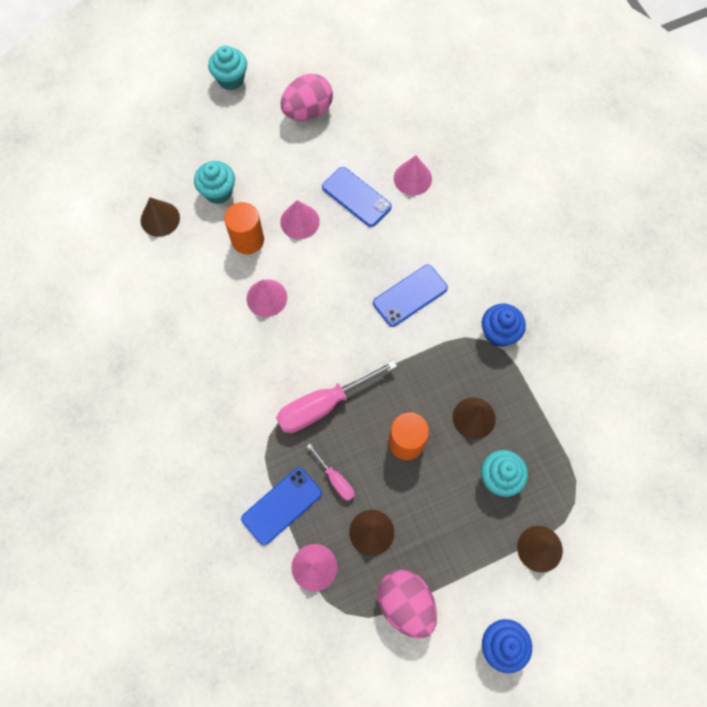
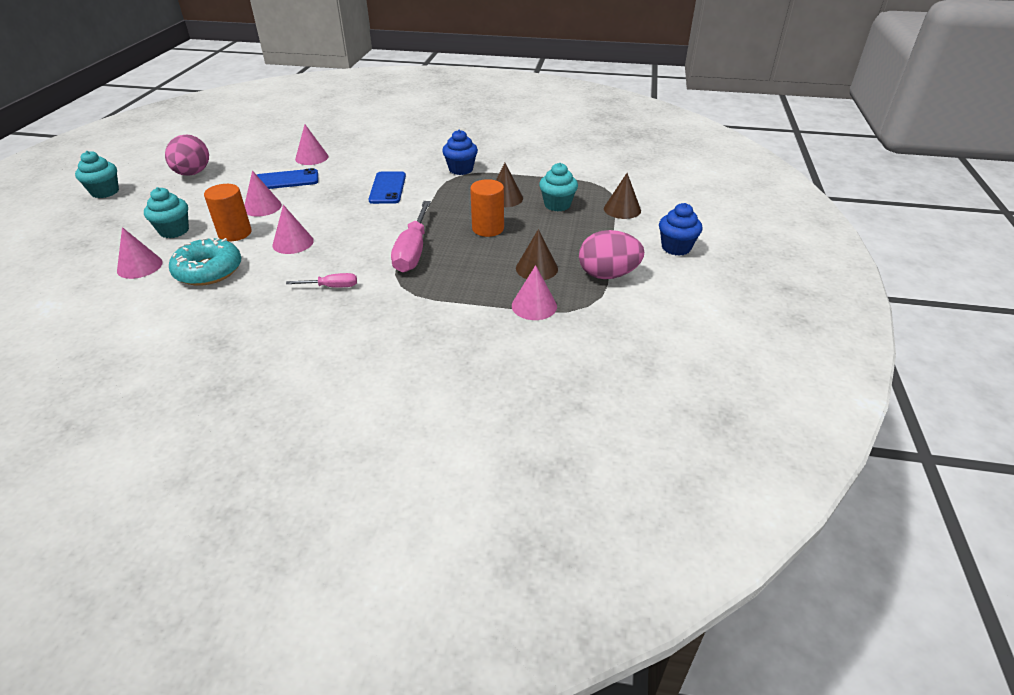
camera: 55 degrees left, 30 degrees down
(160, 219) = (140, 266): brown cone -> pink cone
(188, 273) = (208, 271): none -> turquoise donut
(282, 506) = (465, 302): blue phone -> none
(336, 480) = (477, 268): pink screwdriver -> pink screwdriver (332, 287)

